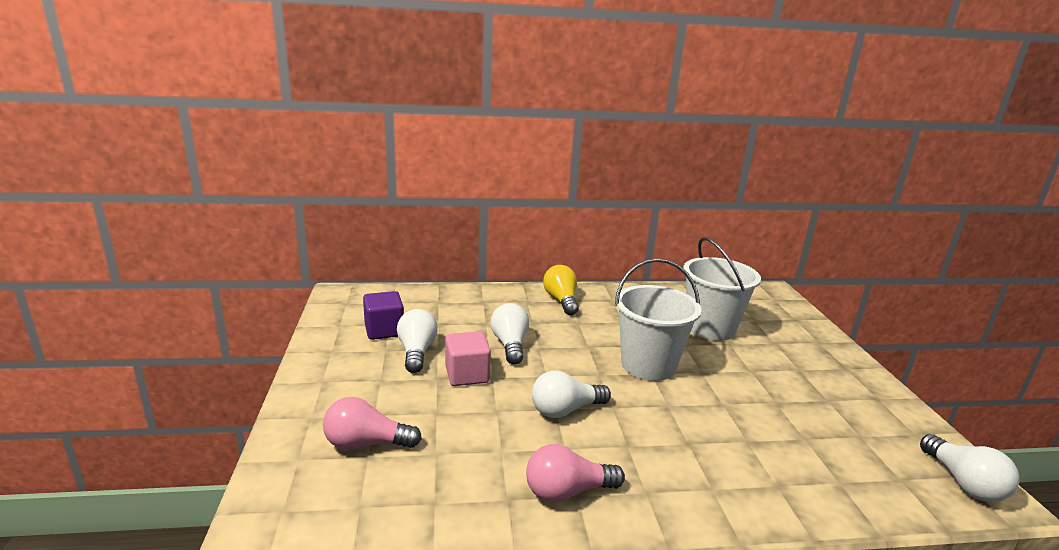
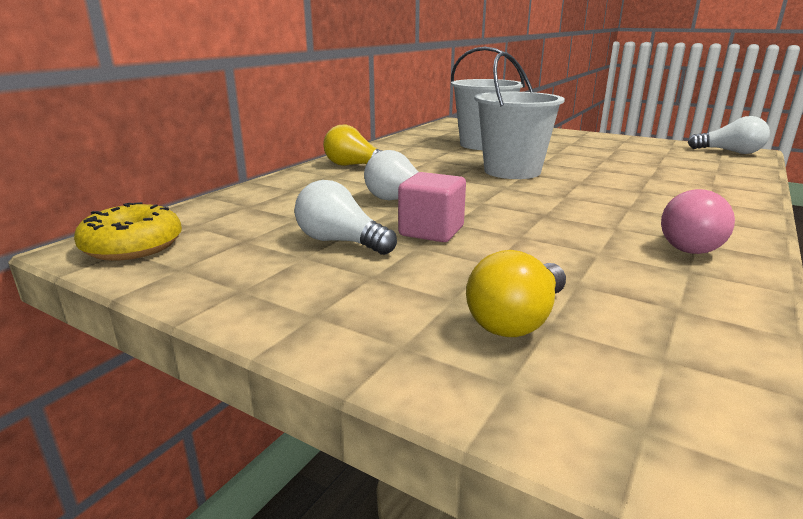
camera: 50 degrees left, 0 degrees up
(352, 302) = (133, 246): none -> yellow donut
(366, 443) = (517, 320): pink light bulb -> yellow light bulb
(384, 330) = (253, 246): purple cube -> none
(565, 410) = (551, 212): white light bulb -> none

